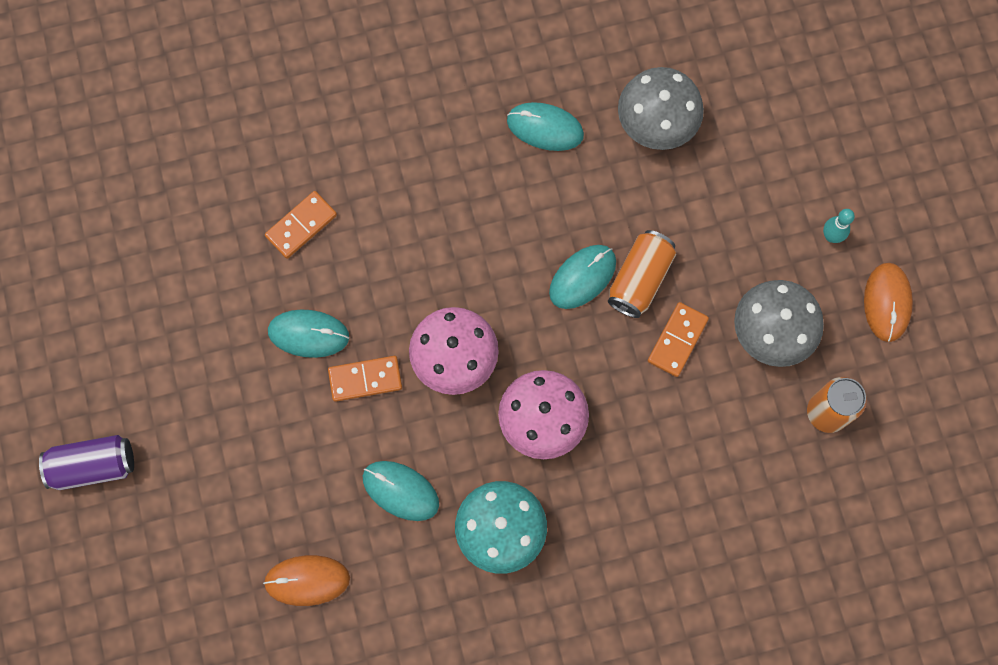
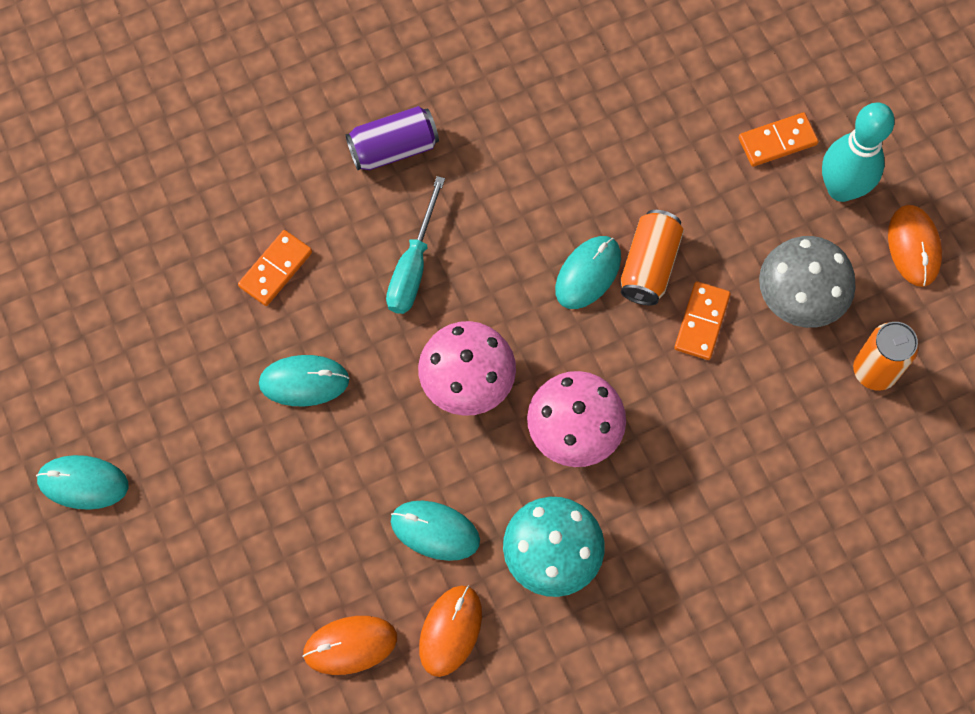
camera: 10 degrees left, 5 degrees down
(93, 465) = (91, 562): purple can -> purple can (393, 148)
(365, 379) = (374, 419): orange domino -> orange domino (777, 141)
(398, 583) = (450, 631): none -> orange mouse
(425, 243) = (413, 265): none -> turquoise screwdriver
(545, 128) = (518, 126): turquoise mouse -> turquoise mouse (83, 483)
(656, 123) = (635, 103): grey mushroom -> none
(831, 236) = (841, 188): turquoise bowling pin -> turquoise bowling pin, size x2.13

